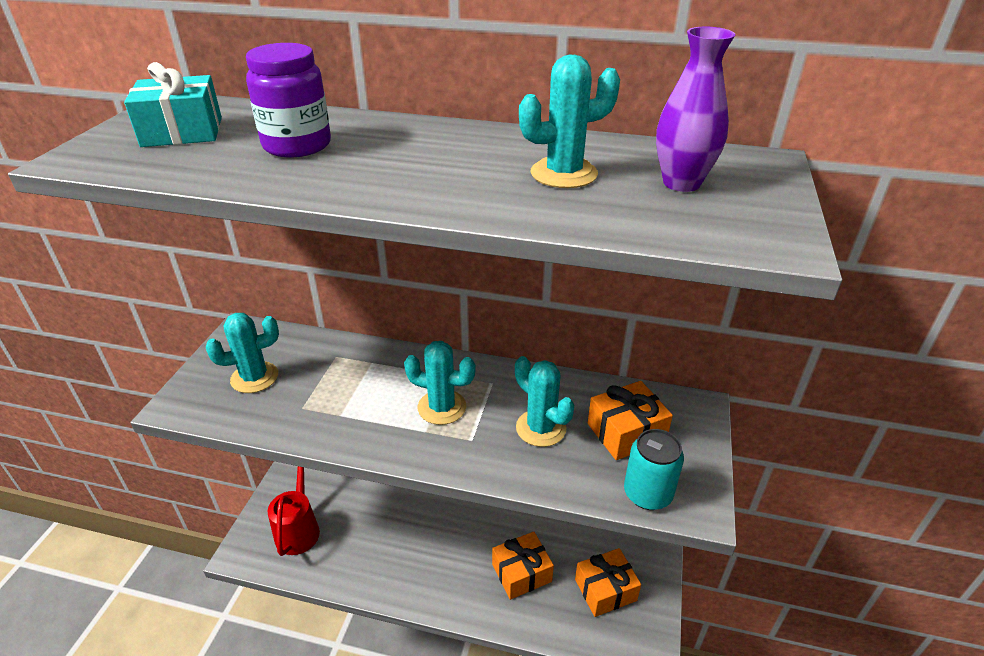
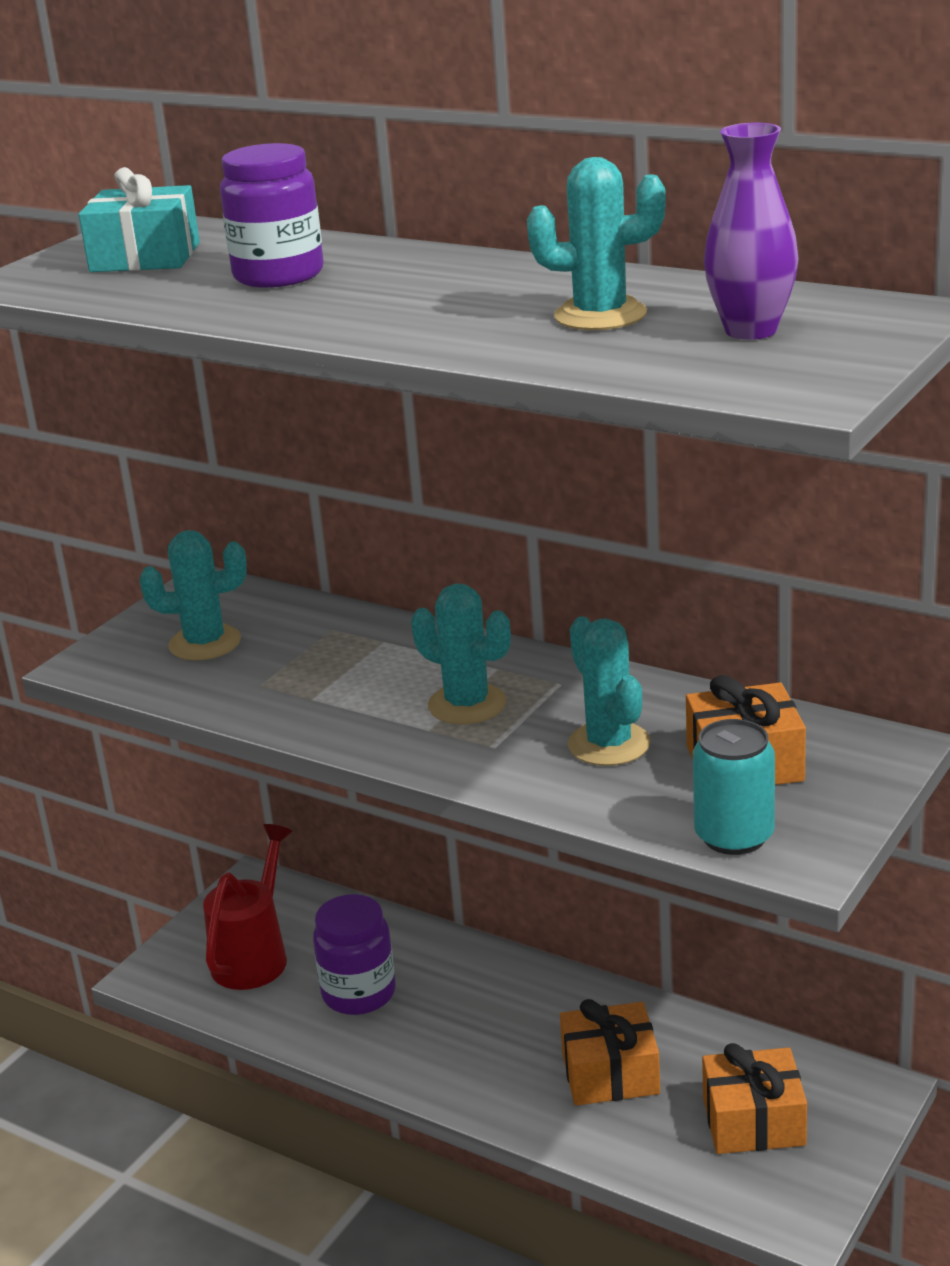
camera: 20 degrees right, 10 degrees down
(367, 544) = (359, 993): none -> purple jar

